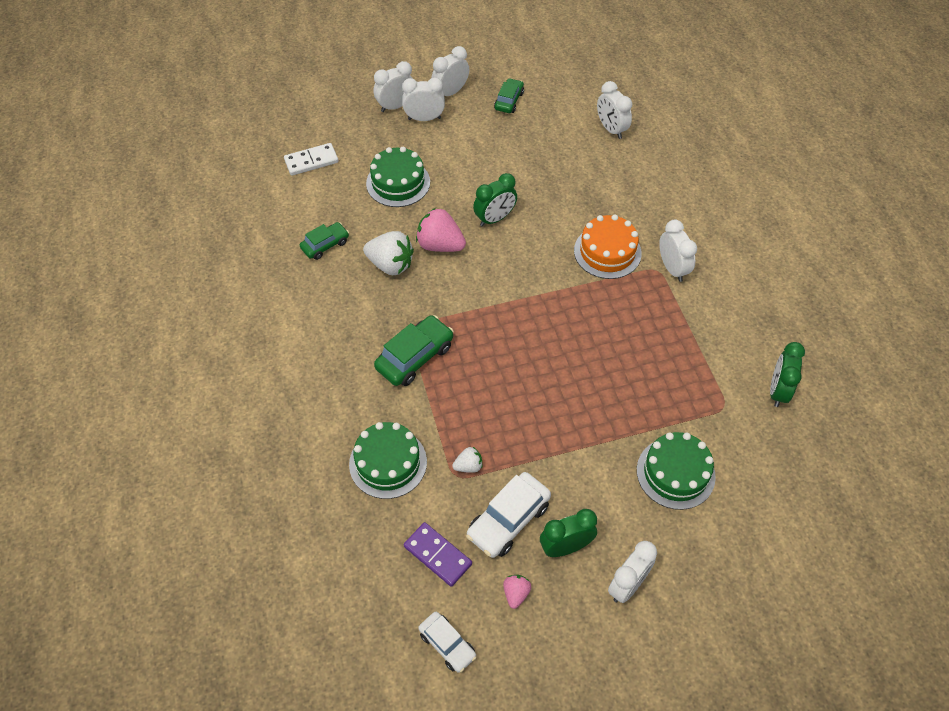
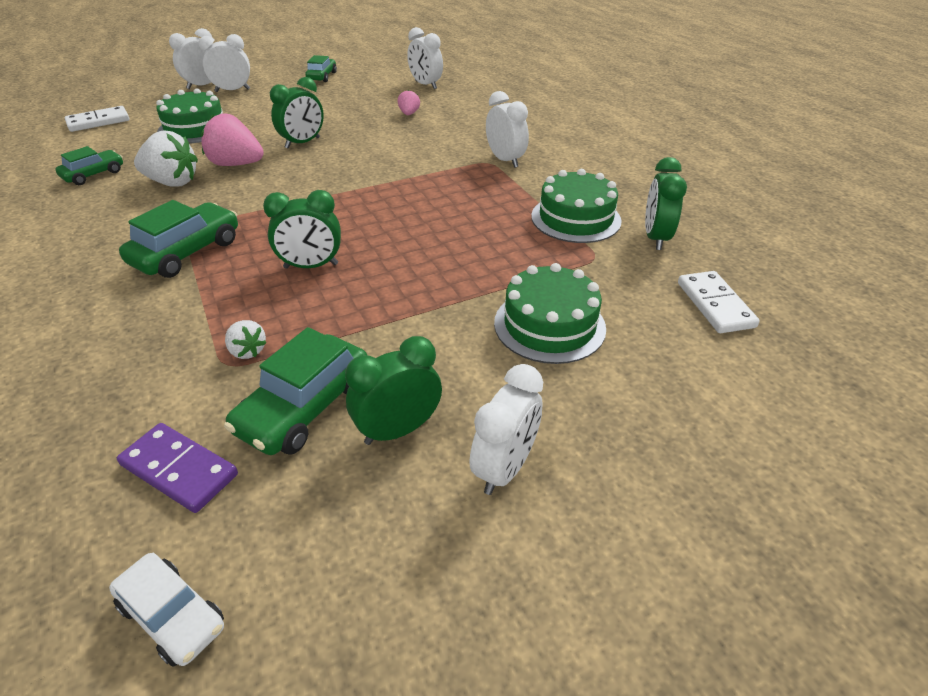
camera: 10 degrees left, 15 degrees down
(388, 463) = (121, 361): green cake -> green cake (575, 218)
(450, 92) = (262, 75): white clock -> none
(468, 466) = (247, 351): white strawberry -> white strawberry turned 75 degrees clockwise
(507, 386) = (311, 266): none -> green clock
(508, 520) = (305, 407): white car -> green car
(516, 593) = (313, 508): pink strawberry -> pink strawberry (409, 114)
(607, 252) = (431, 155): orange cake -> none
(801, 471) = (715, 305): none -> white domino

